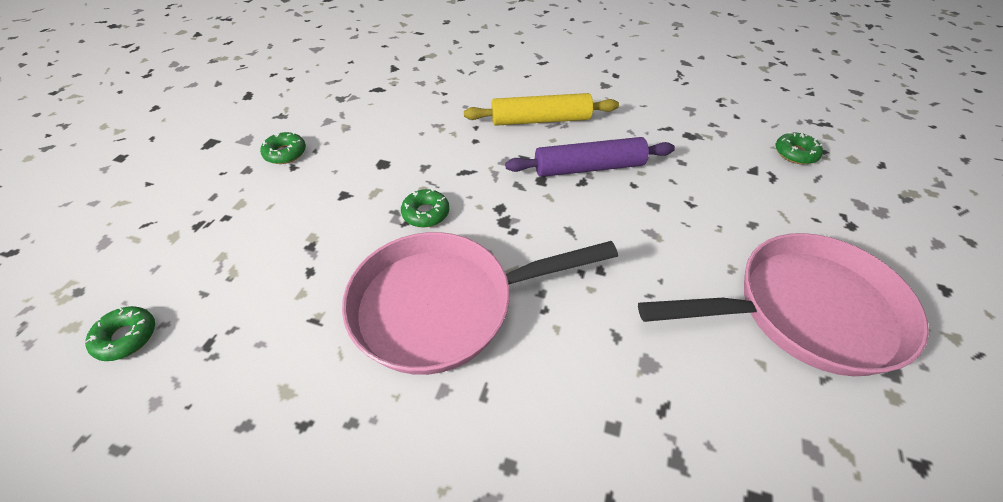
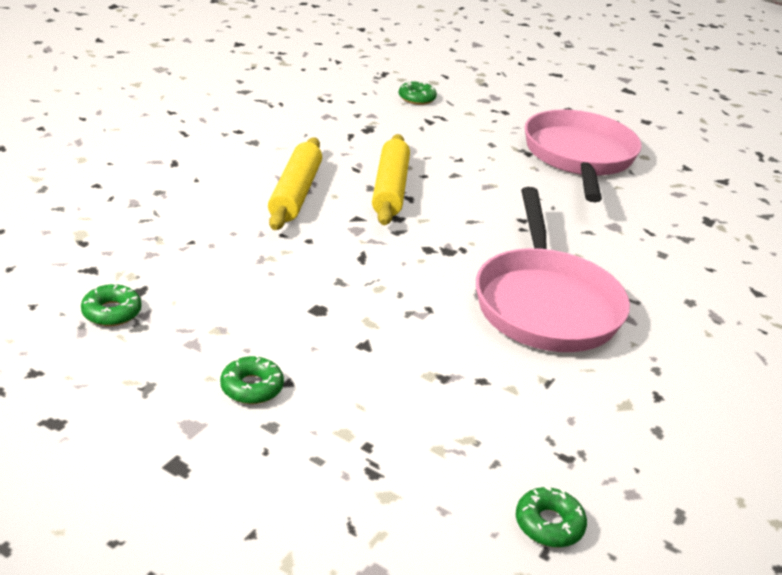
camera: 80 degrees left, 15 degrees down
(426, 213) = (419, 293): green donut -> green donut (112, 312)
(589, 167) = (390, 189): purple rolling pin -> yellow rolling pin

